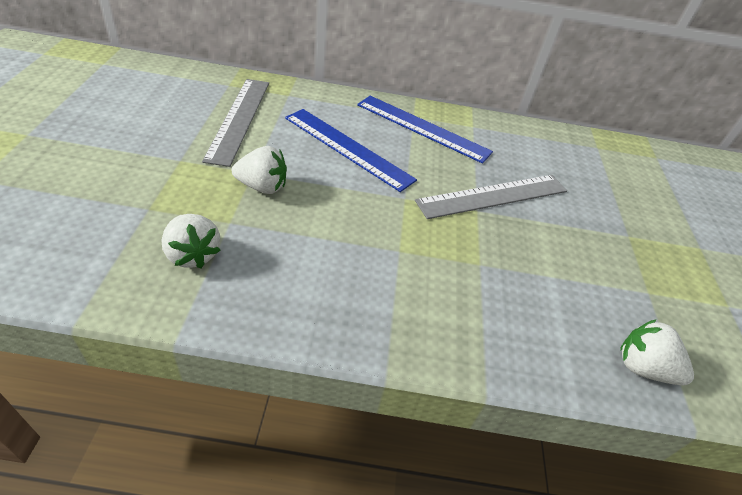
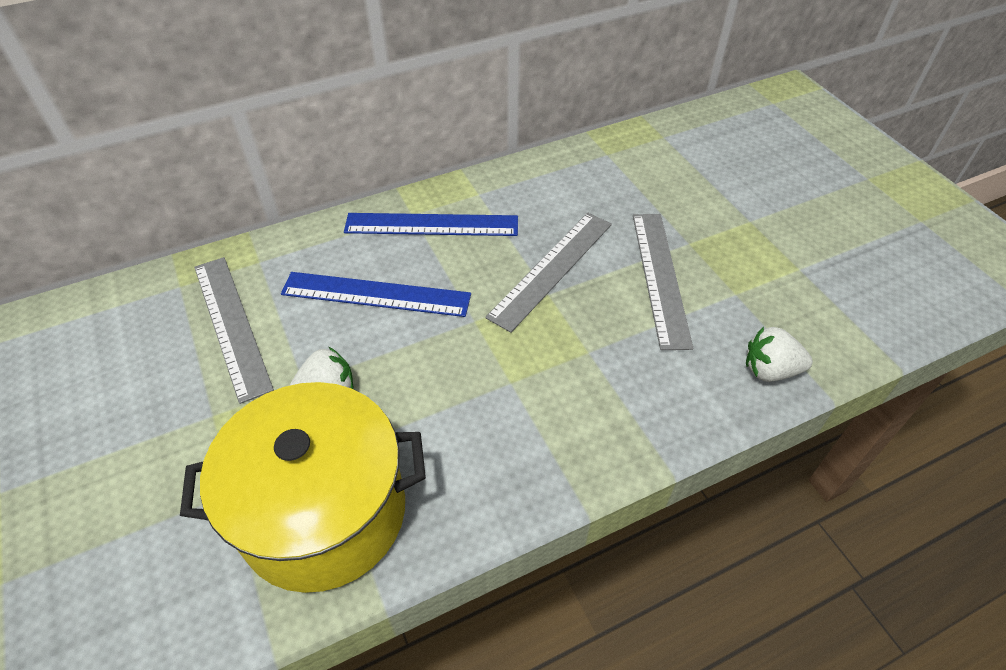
camera: 25 degrees left, 5 degrees up
(192, 254) = (323, 512): white strawberry -> yellow pot
(584, 246) = (660, 277): none -> grey ruler

